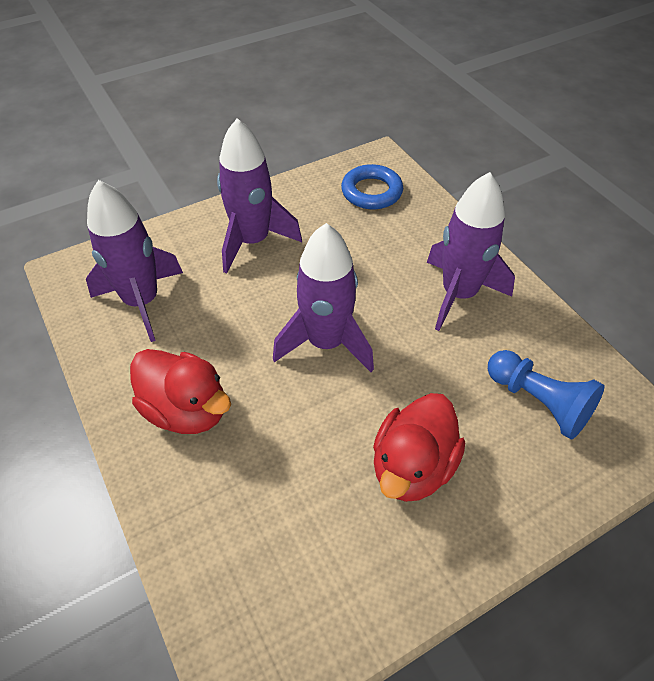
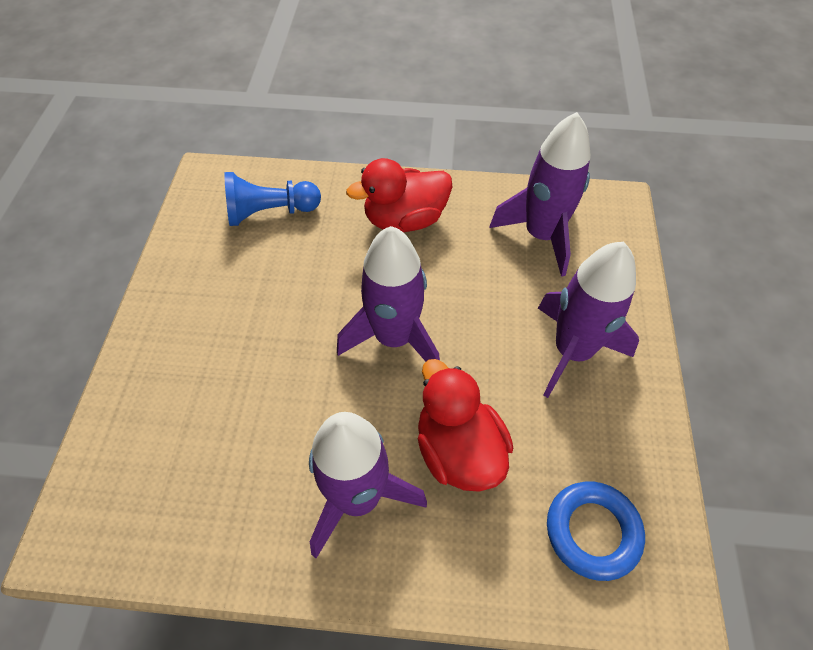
camera: 125 degrees right, 5 degrees up
(412, 467) = (235, 323): red duck -> red duck (458, 450)
(538, 402) = (190, 462): blue pawn -> blue pawn (270, 212)

